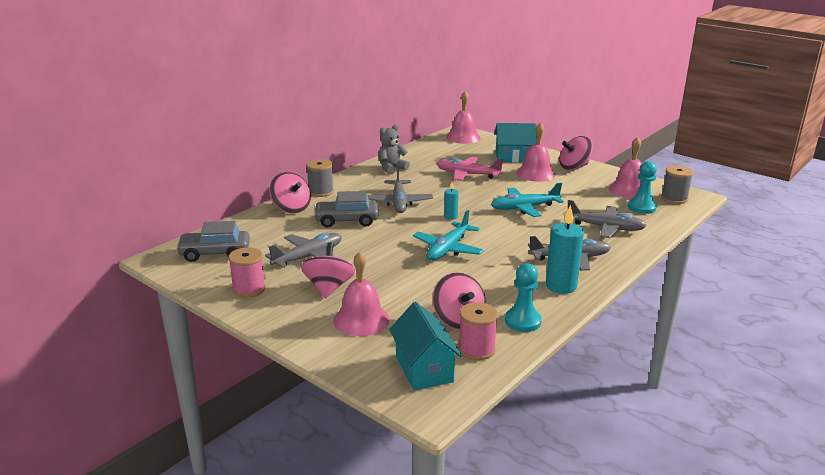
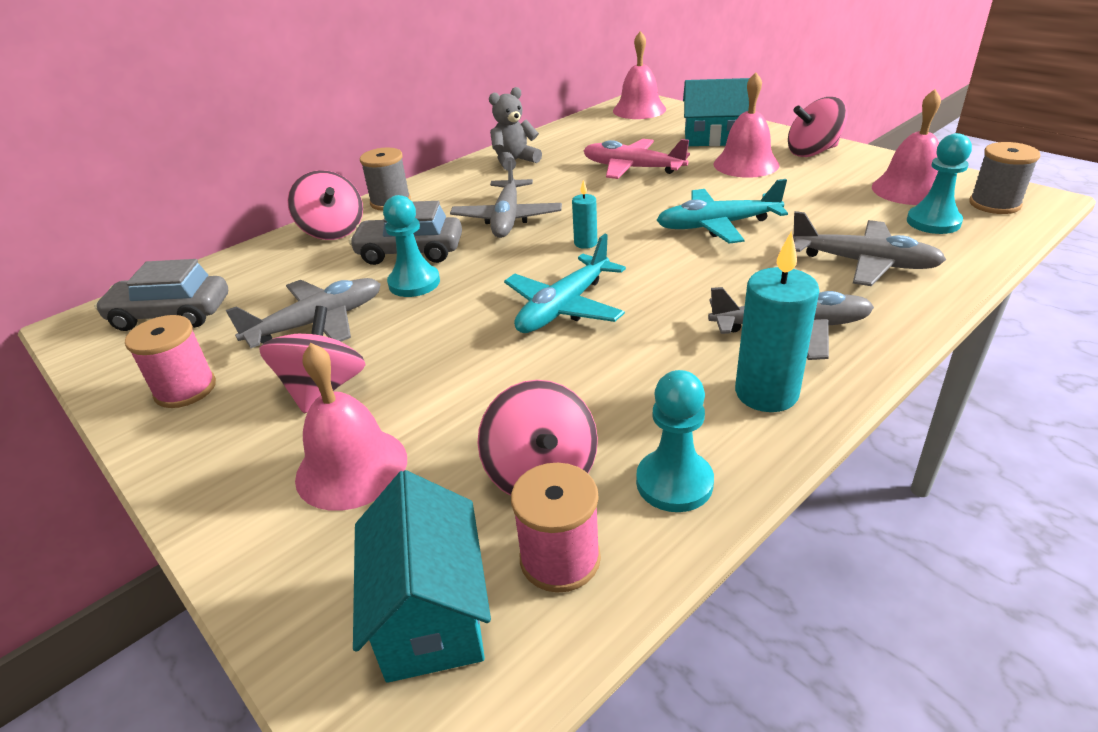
camera: 10 degrees right, 10 degrees up
(356, 237) = (414, 283): none -> turquoise pawn

